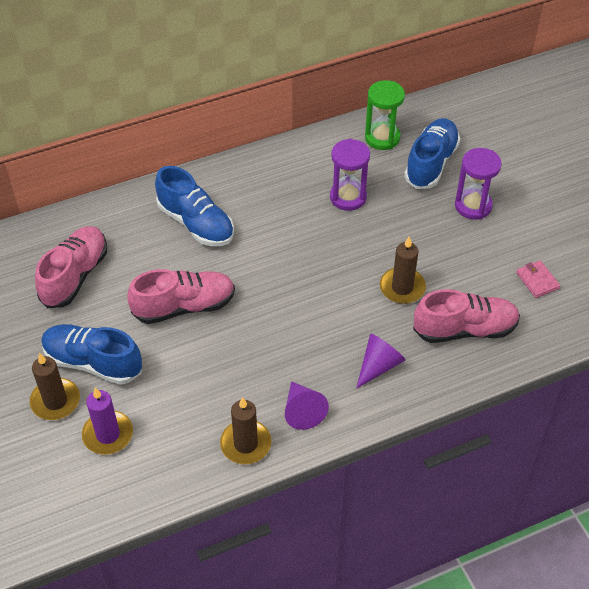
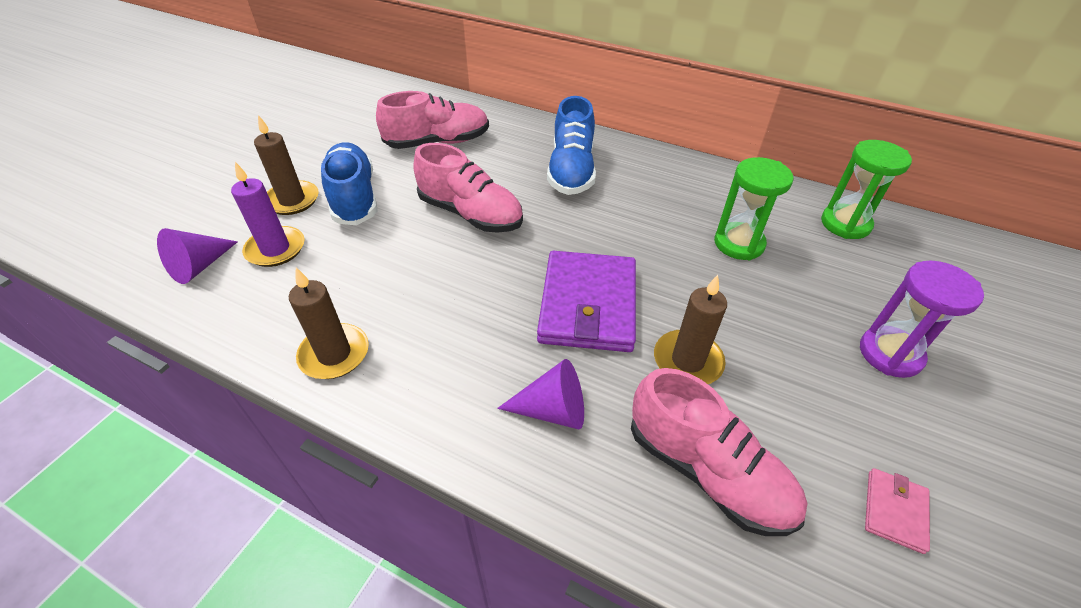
camera: 50 degrees right, 5 degrees down
(302, 411) = (420, 376): purple cone -> purple cone (200, 266)
(324, 301) = (588, 305): none -> purple wallet
(348, 197) = (739, 243): purple hourglass -> green hourglass
(431, 163) = (880, 279): blue shoe -> none

